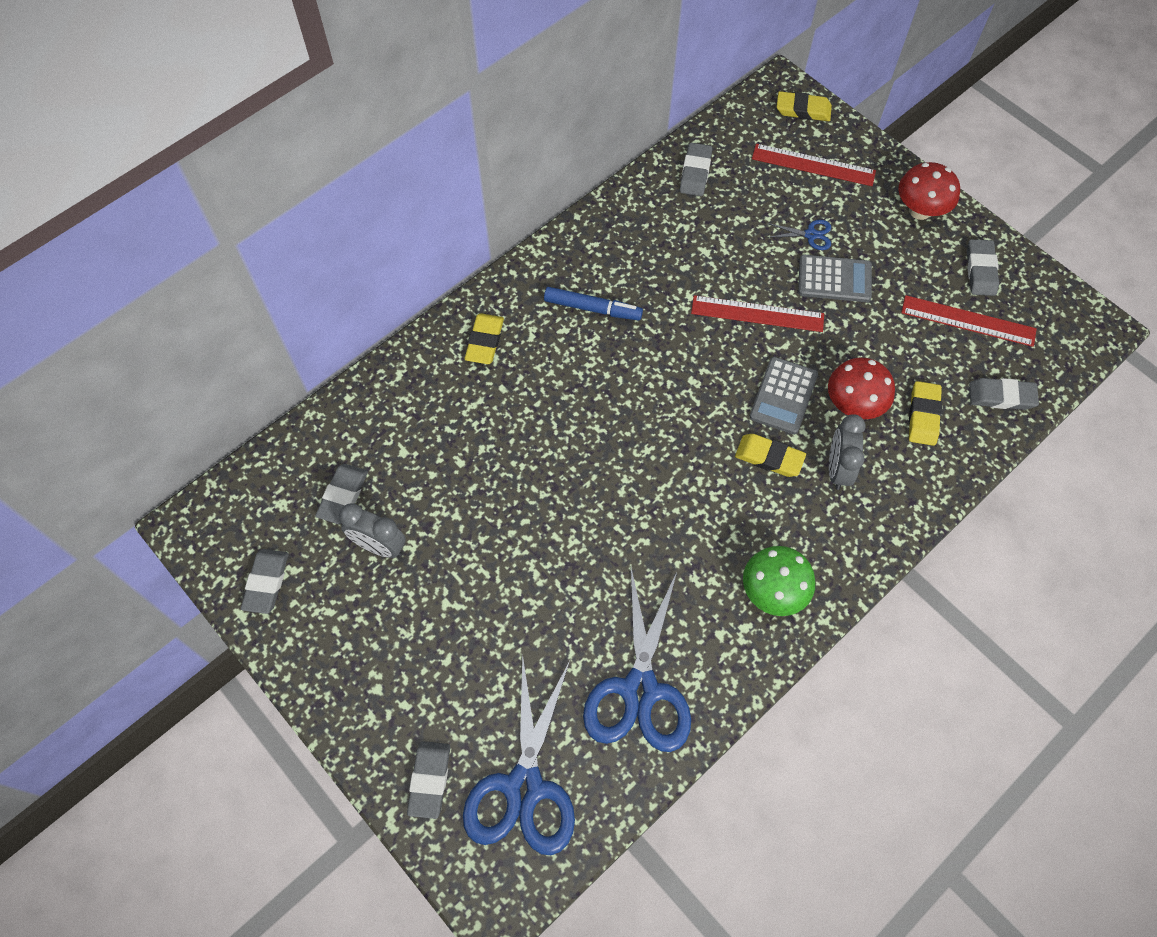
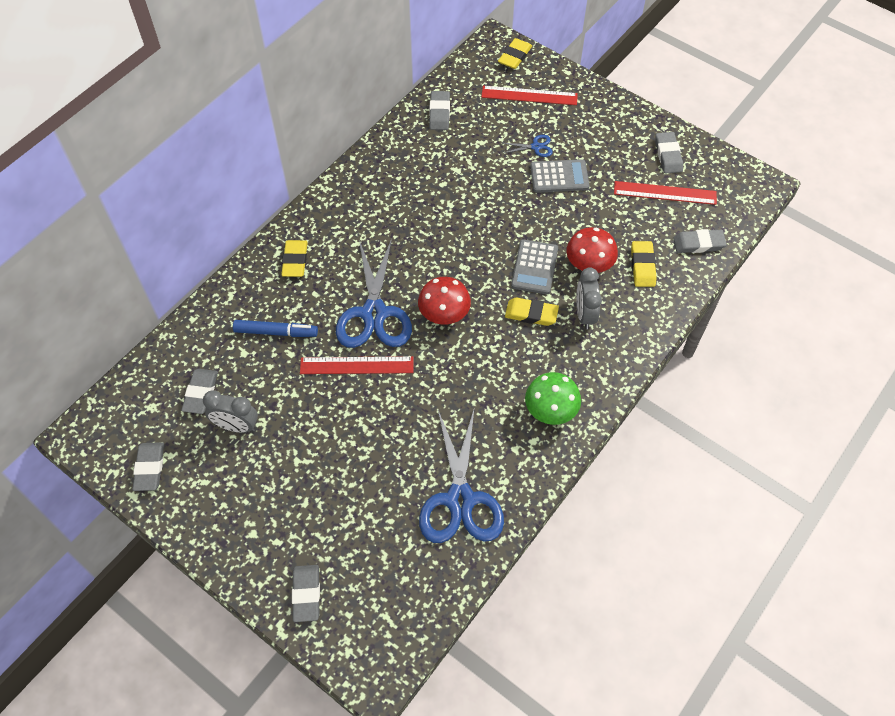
camera: 10 degrees left, 5 degrees down
(524, 787) = (382, 586): blue scissors -> blue scissors (374, 313)
(592, 308) = (375, 224): blue marker -> blue marker (275, 332)
(757, 314) = (504, 210): red ruler -> red ruler (356, 365)
(803, 110) = (514, 56): yellow eraser -> yellow eraser turned 60 degrees counterclockwise
(920, 210) = (615, 118): red mushroom -> red mushroom (444, 315)

